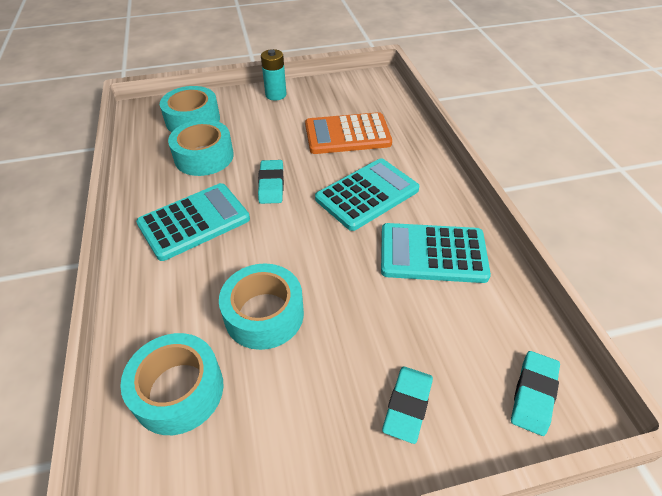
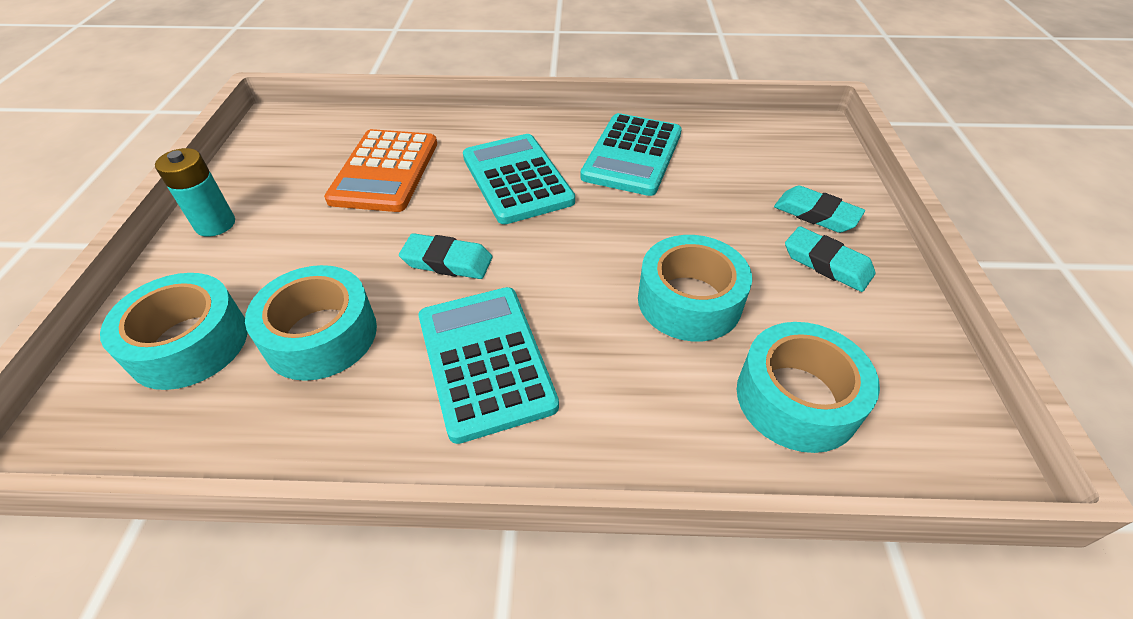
camera: 75 degrees left, 0 degrees up
(533, 394) = (805, 144): turquoise eraser -> turquoise eraser (827, 263)

